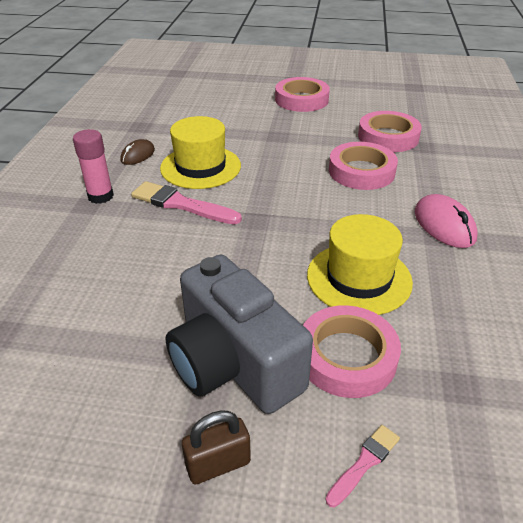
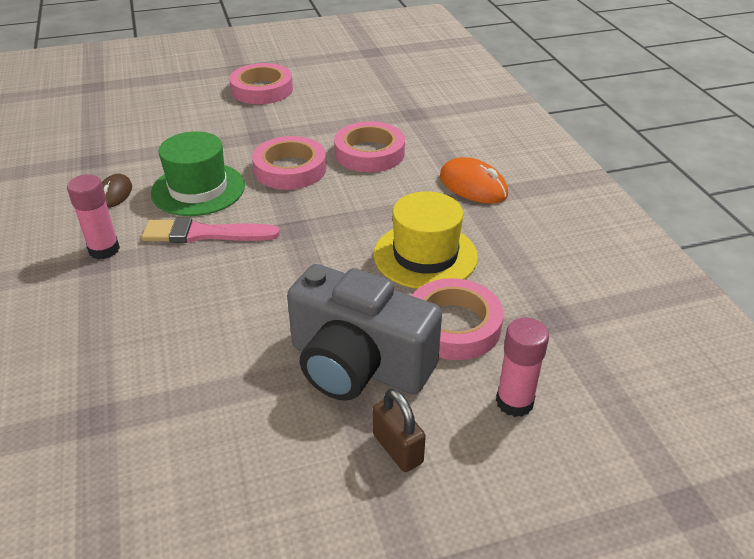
camera: 25 degrees left, 0 degrees up
(200, 167) = (198, 189): yellow hat -> green hat
(218, 464) = (397, 449): brown padlock -> brown padlock turned 75 degrees counterclockwise
(364, 463) = (514, 402): pink brush -> pink glue stick
(388, 137) = (375, 111): pink tape -> pink tape (290, 169)
(444, 225) = (473, 186): pink mouse -> orange mouse

